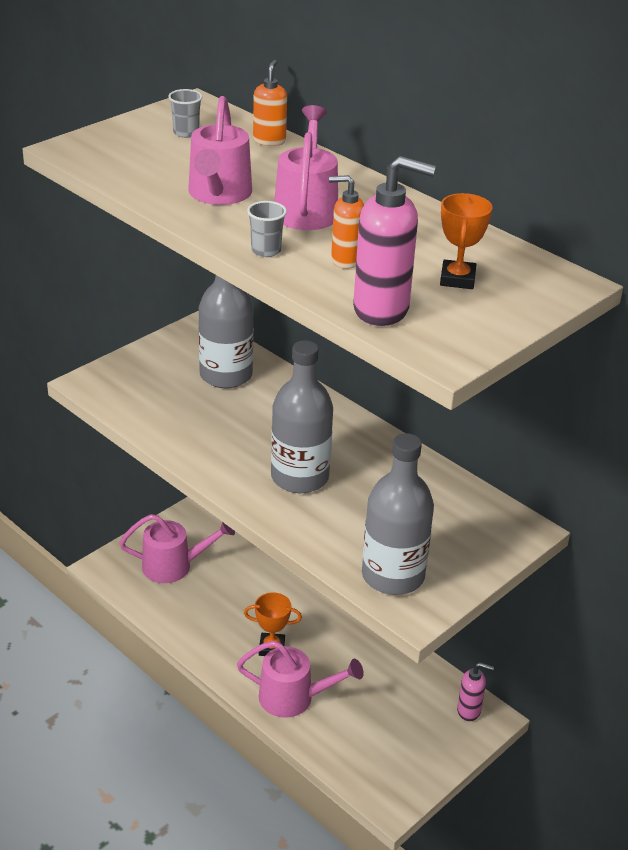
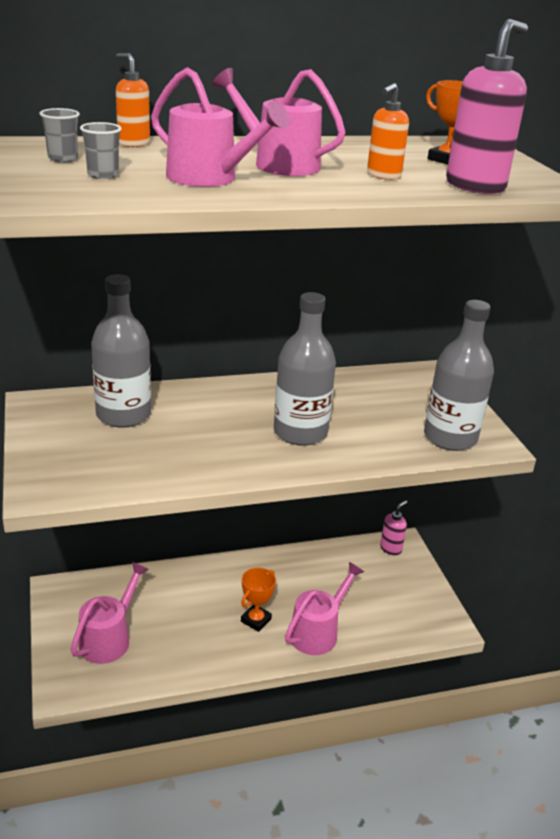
camera: 60 degrees left, 5 degrees down
(266, 250) = (337, 190): grey cup -> grey cup (103, 175)

